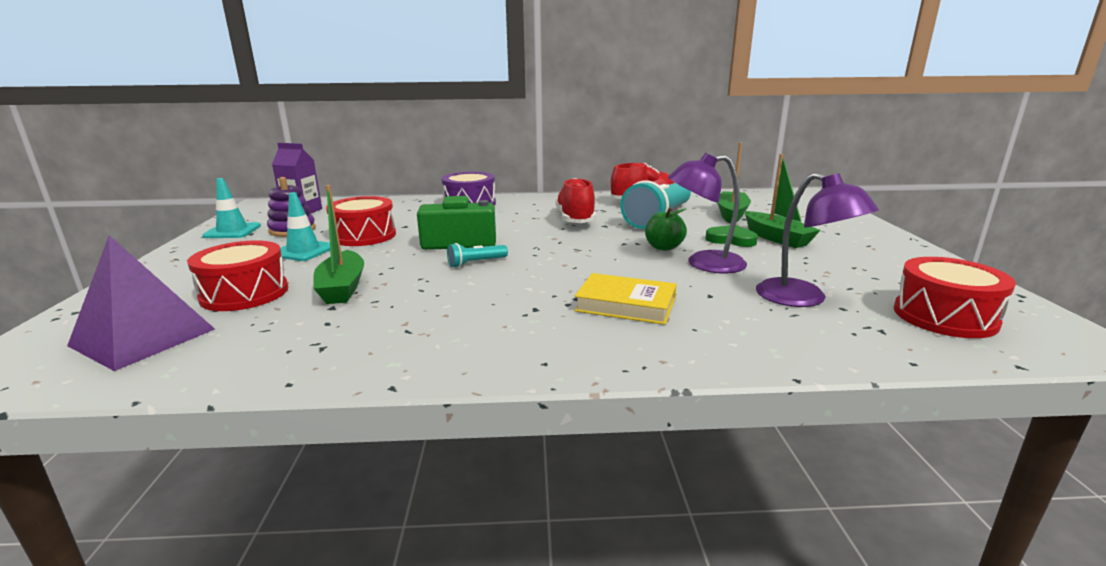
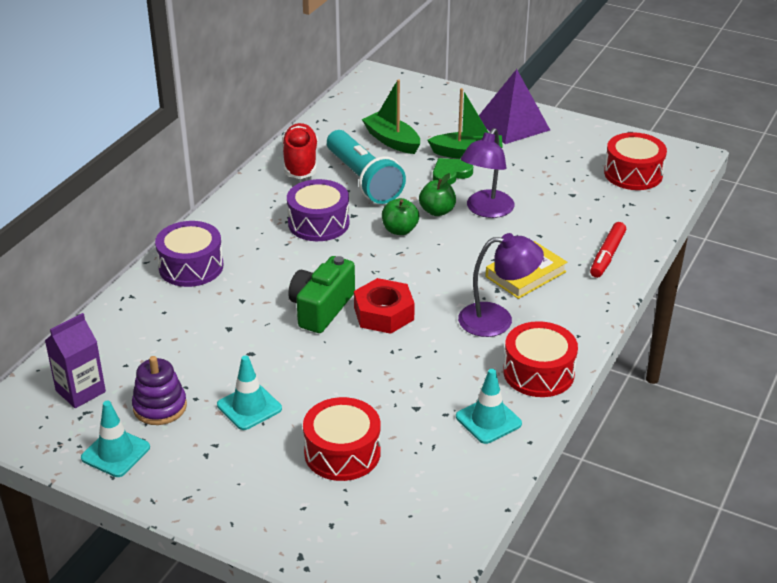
camera: 60 degrees left, 15 degrees up
(143, 337) = (397, 510): purple pyramid -> purple pyramid (512, 124)
(324, 347) = (488, 420): none -> turquoise traffic cone
(342, 288) = (377, 396): green boat -> none
(364, 236) = (236, 361): red drum -> red drum (538, 373)
(476, 263) = (383, 313): turquoise flashlight -> red nut
(575, 219) = (318, 223): red shoe -> purple drum
(610, 242) = (400, 230): none -> green apple
(742, 341) = (607, 255): none -> red marker
(803, 299) = (574, 204): purple lamp -> purple lamp (497, 319)

